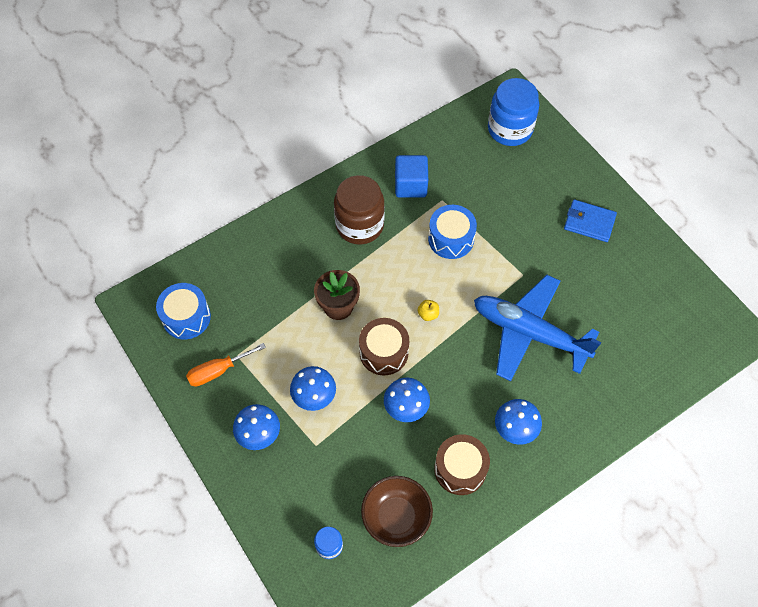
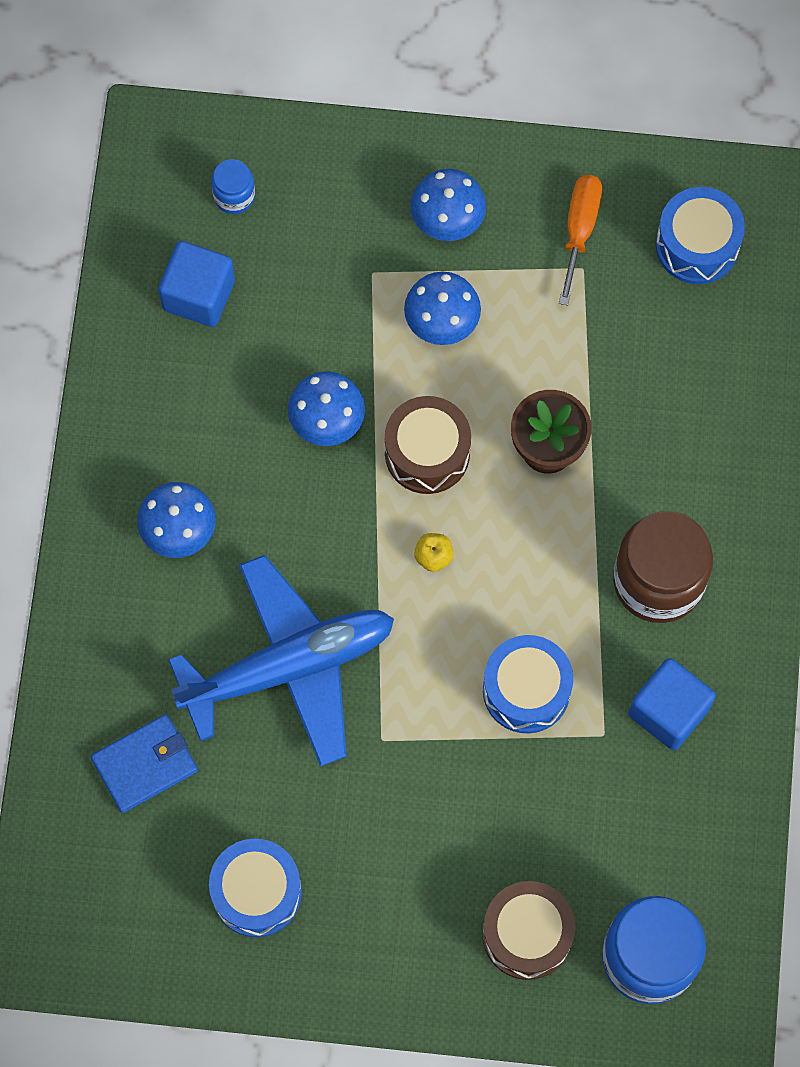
camera: 130 degrees right, 10 degrees up
(396, 517) = (199, 295): brown bowl -> blue cube
(460, 469) = (189, 417): brown drum -> brown drum (527, 934)
(589, 222) = (382, 918): blue wallet -> blue wallet (145, 765)
(627, 272) = (257, 892): none -> blue drum

